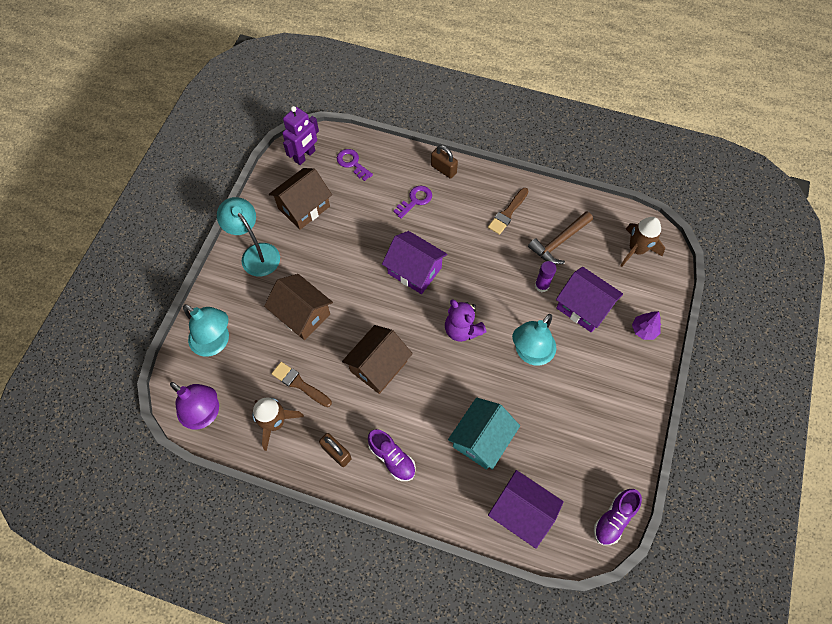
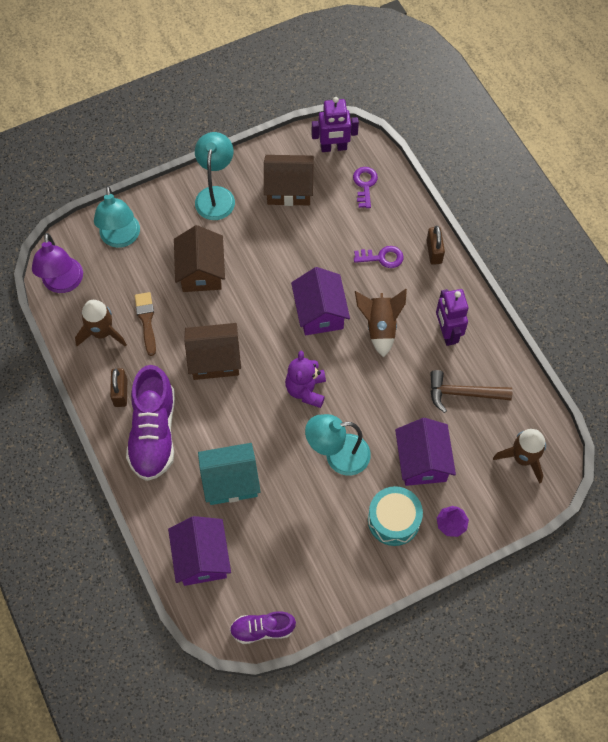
camera: 45 degrees right, 0 degrees up
(392, 458) = (154, 433): purple shoe -> purple shoe, size x1.80
(463, 246) = (380, 327): none -> brown rocket
(507, 213) = (447, 333): brown brush -> purple robot
(541, 285) = (407, 414): purple glue stick -> none
(609, 361) = (393, 520): none -> turquoise drum

